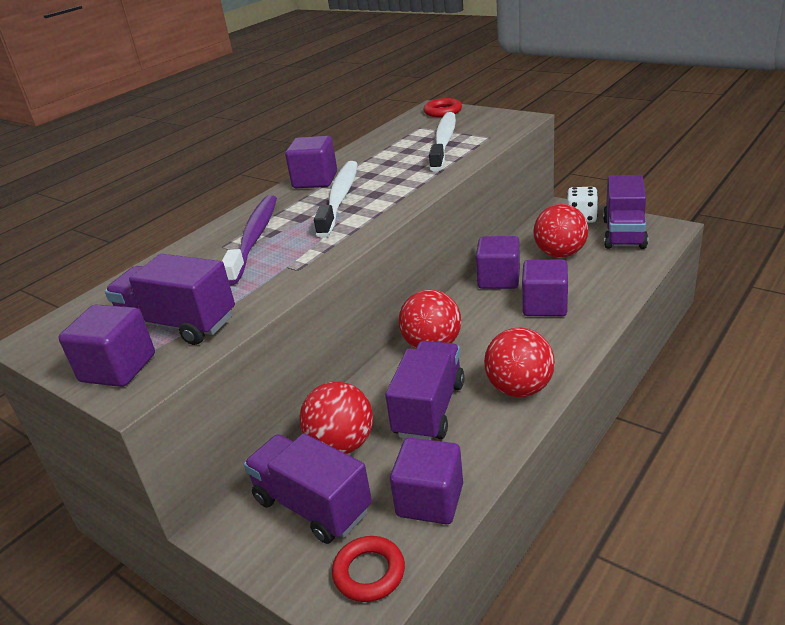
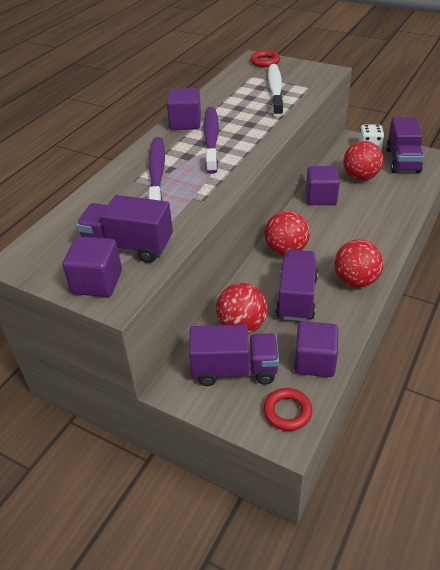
camera: 10 degrees left, 10 degrees up
(312, 505) = (234, 369): purple truck -> purple truck turned 150 degrees clockwise
(339, 198) = (211, 139): white toothbrush -> purple toothbrush
(544, 306) = (358, 218): purple cube -> none

